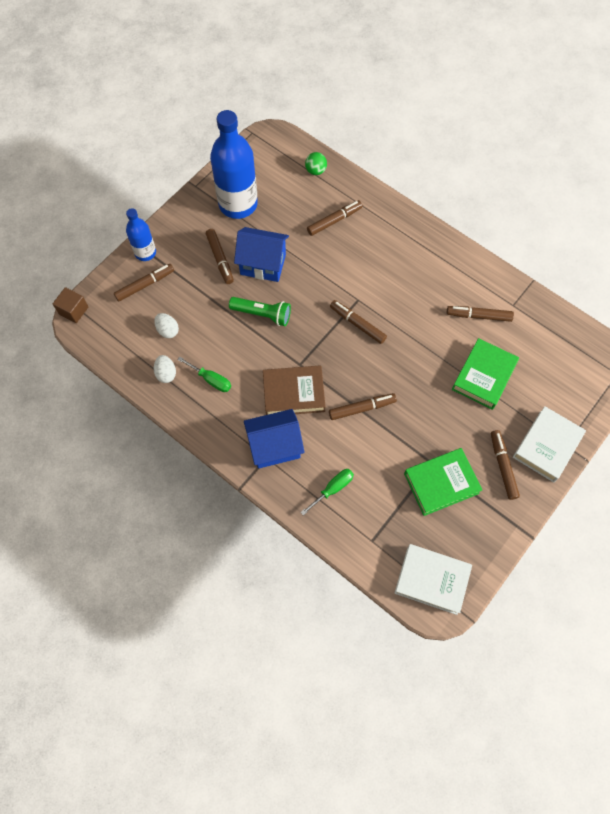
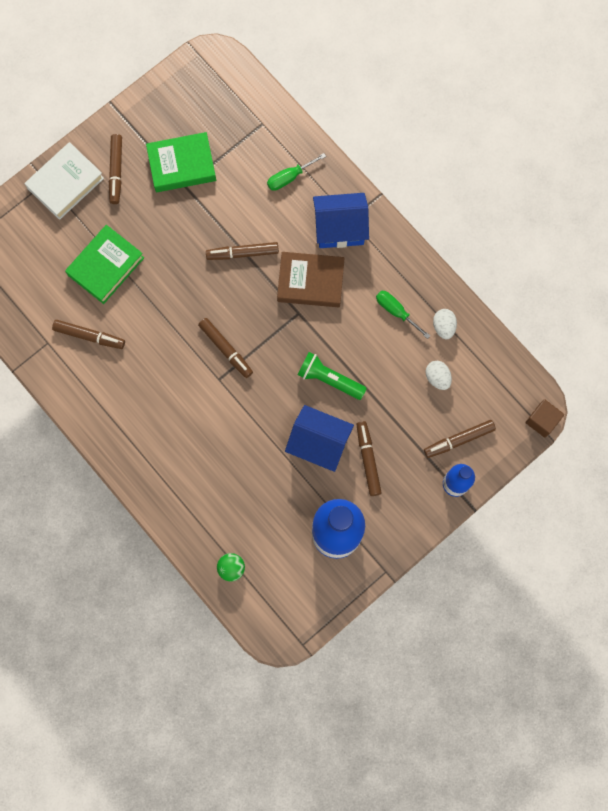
camera: 170 degrees left, 10 degrees up
(334, 221) = (223, 489): brown marker -> none
(432, 580) = (215, 81): white book -> none

